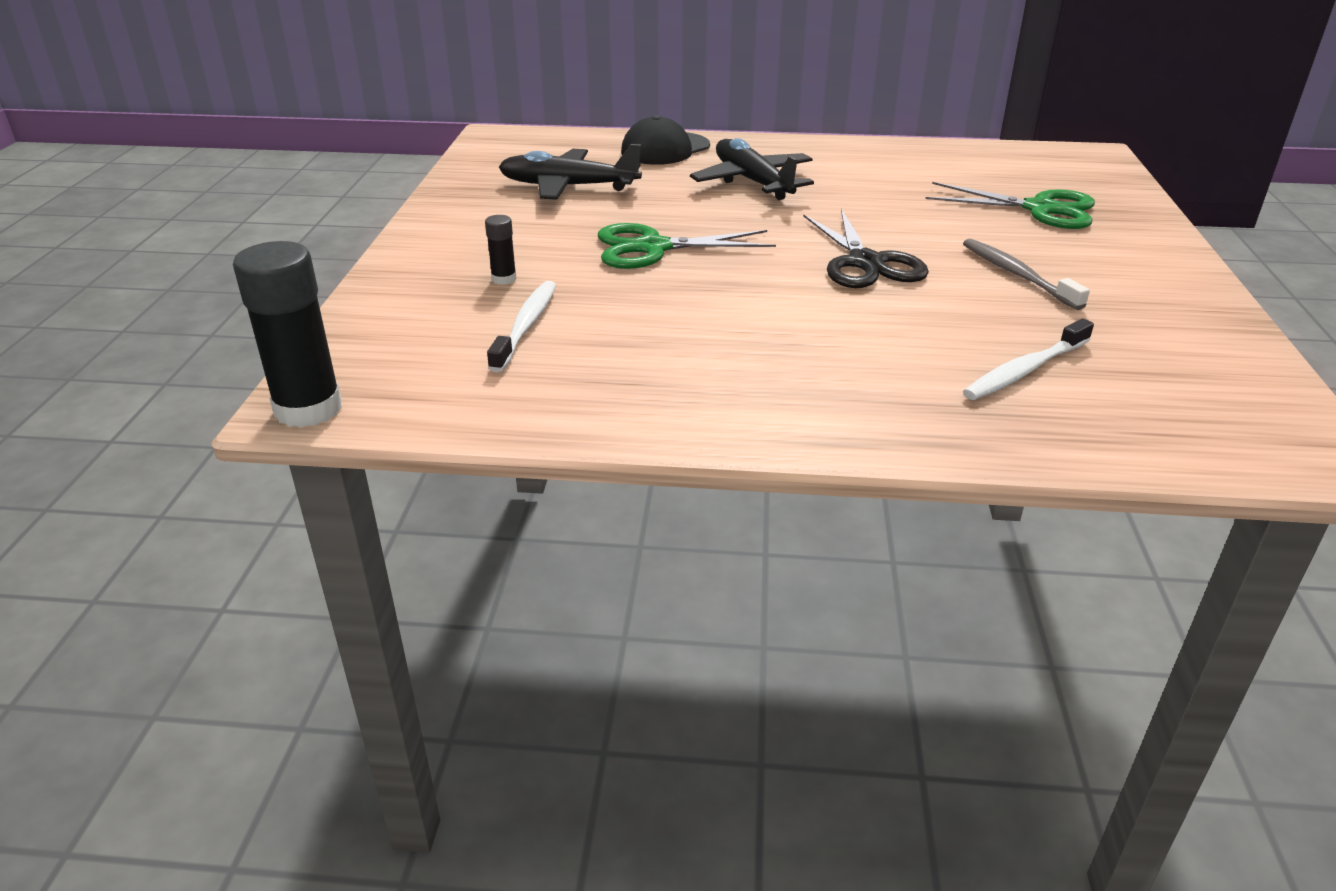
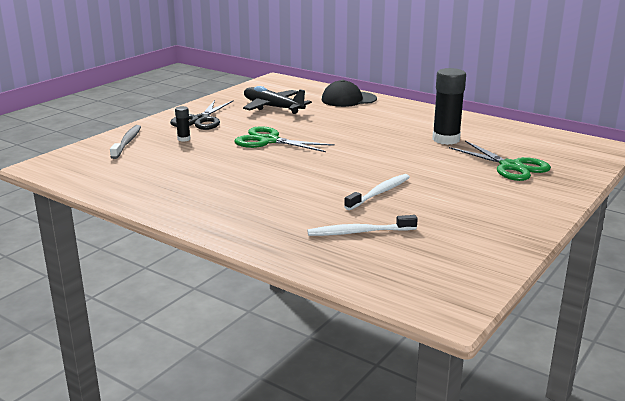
camera: 30 degrees right, 10 degrees down
(308, 409) = (42, 167): black glue stick -> black glue stick (446, 139)
(526, 326) = (164, 158): white toothbrush -> white toothbrush (379, 193)
(752, 182) = (368, 122): black plane -> none
(865, 263) = (362, 169): black scissors -> black scissors (200, 120)
(1017, 275) = (435, 193): grey toothbrush -> grey toothbrush (127, 142)

